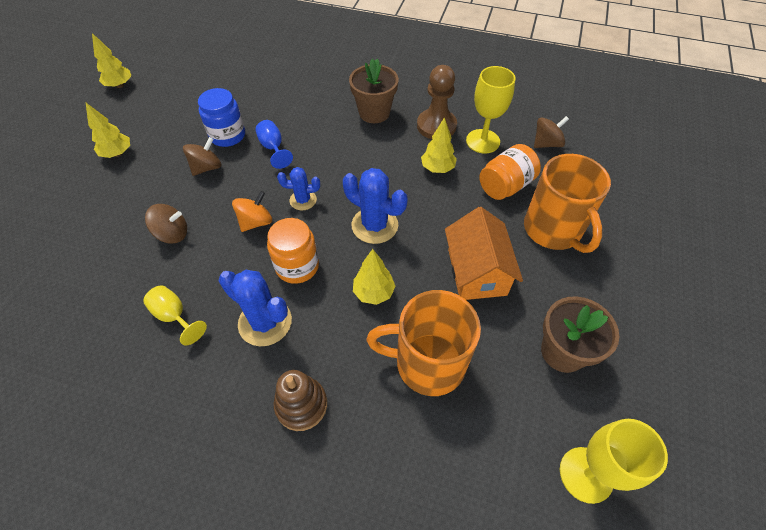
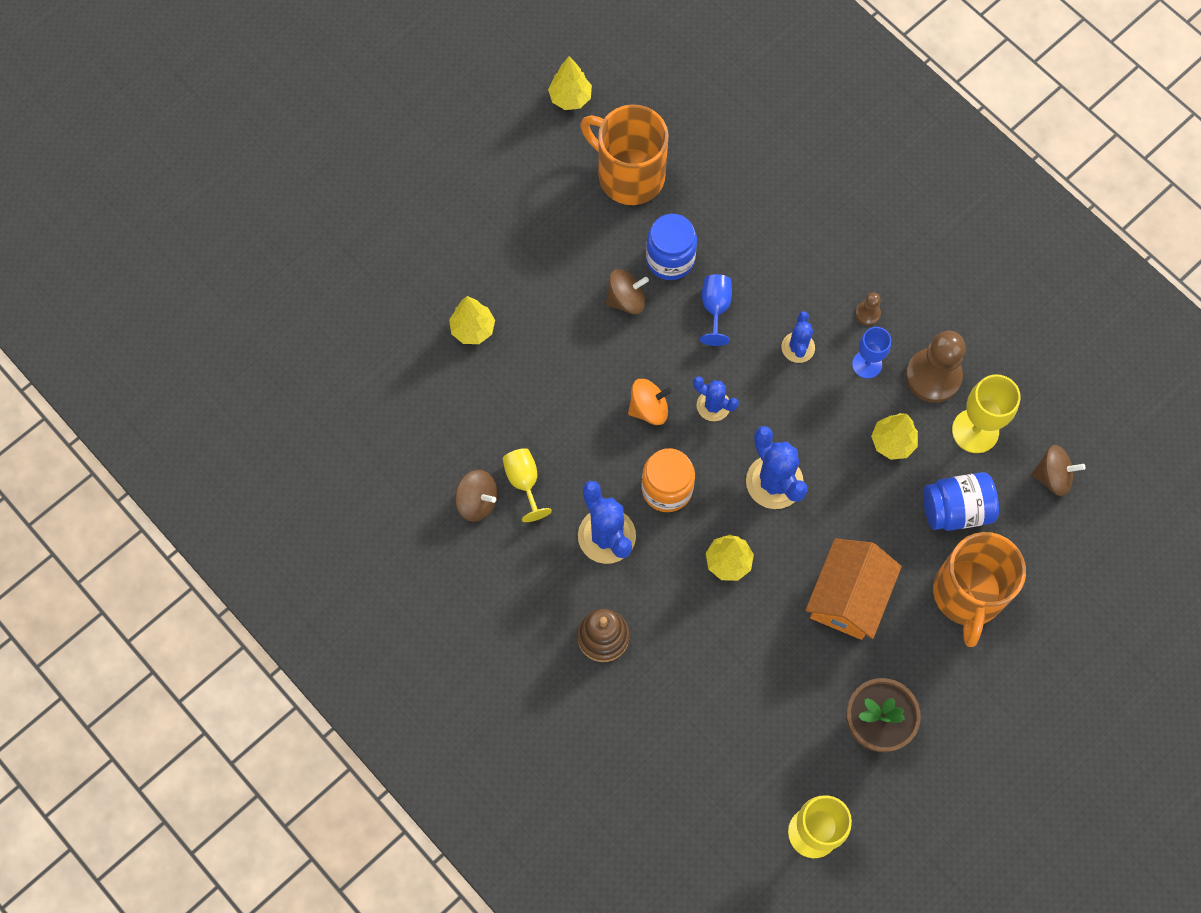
camera: 30 degrees right, 15 degrees up
(117, 154) = (533, 223): yellow tree -> yellow tree (473, 329)
(172, 234) = (556, 377): brown spinning top -> brown spinning top (477, 501)
(341, 146) = (798, 347): none -> blue cactus
(374, 113) = (867, 313): brown flower pot -> brown pawn
(391, 136) = (867, 364): none -> blue goblet
(427, 363) = (738, 662): orange mug -> orange mug (629, 175)
(505, 186) = (956, 509): orange jar -> blue jar

